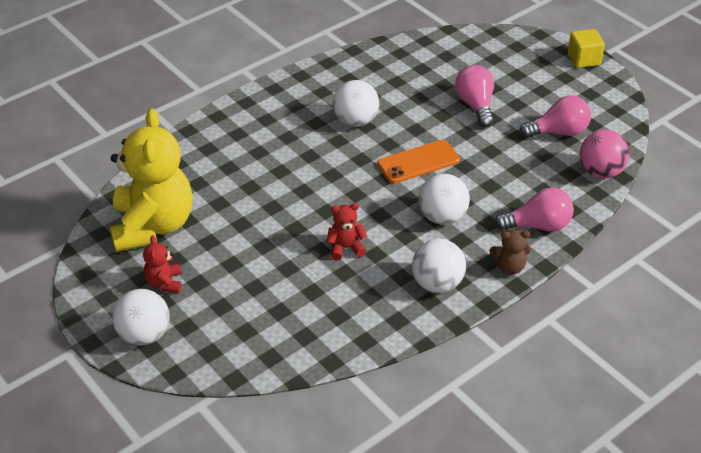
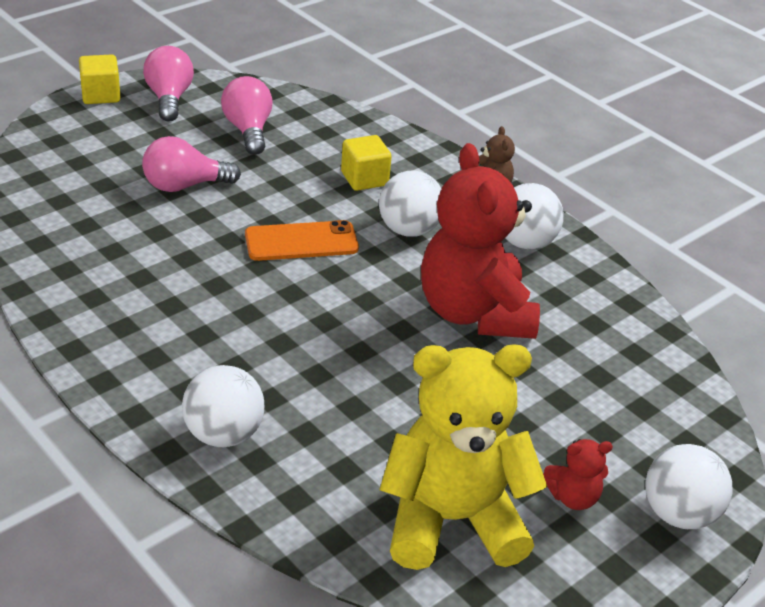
camera: 95 degrees left, 5 degrees down
(346, 248) = (474, 313): red teddy bear -> red teddy bear, size x2.38
(355, 121) = (205, 294): white ball -> white ball (223, 434)
(418, 162) = (301, 242): orange phone -> orange phone turned 75 degrees counterclockwise
(506, 194) = (364, 179): none -> yellow cube
(538, 225) = (418, 163): pink light bulb -> pink light bulb (169, 98)
(600, 172) = (324, 112): pink ball -> none

